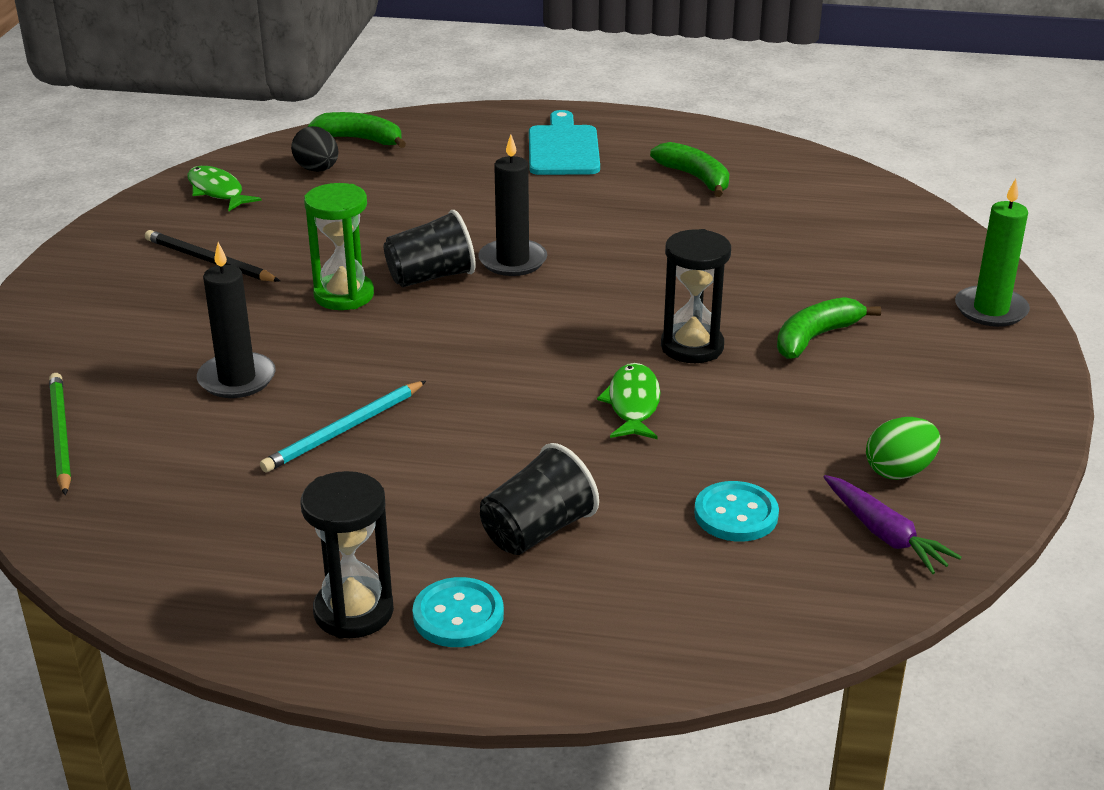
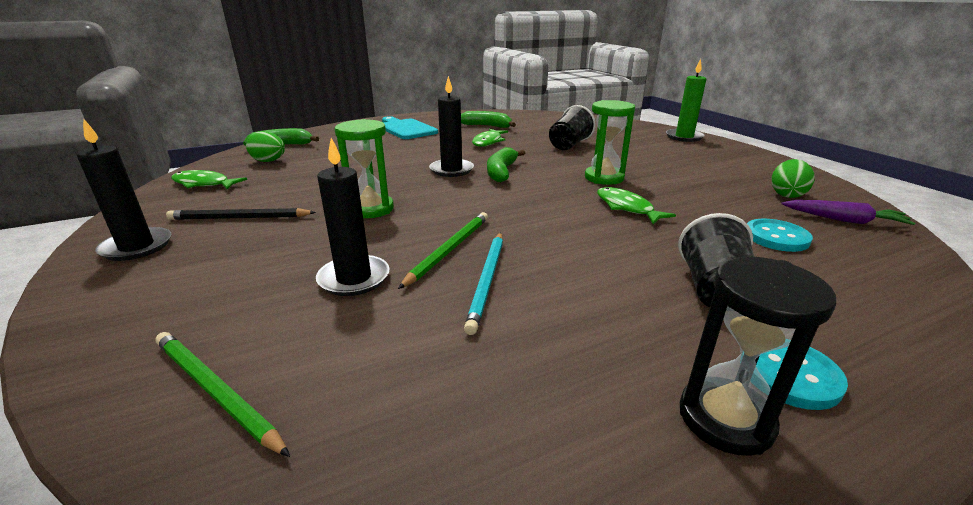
camera: 35 degrees left, 5 degrees down
(99, 269) = (137, 247): none -> black candle
(317, 170) = (269, 161): black egg -> green egg
(355, 381) = (449, 250): none -> green pencil
(431, 277) = (415, 187): black cup -> black cup (569, 145)
(642, 218) = (488, 142): none -> green fish
(692, 347) = (604, 178): black hourglass -> green hourglass
(815, 337) = (646, 161): green banana -> green banana (501, 172)

